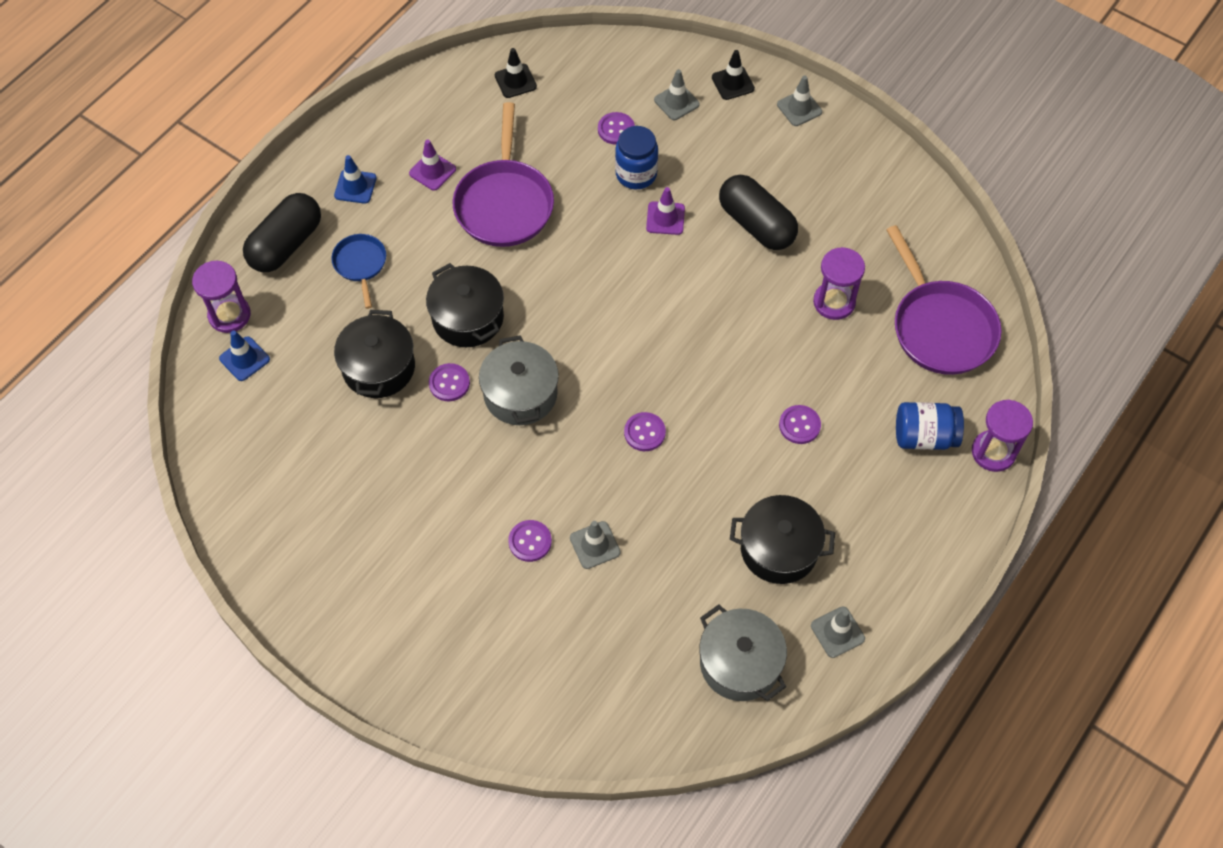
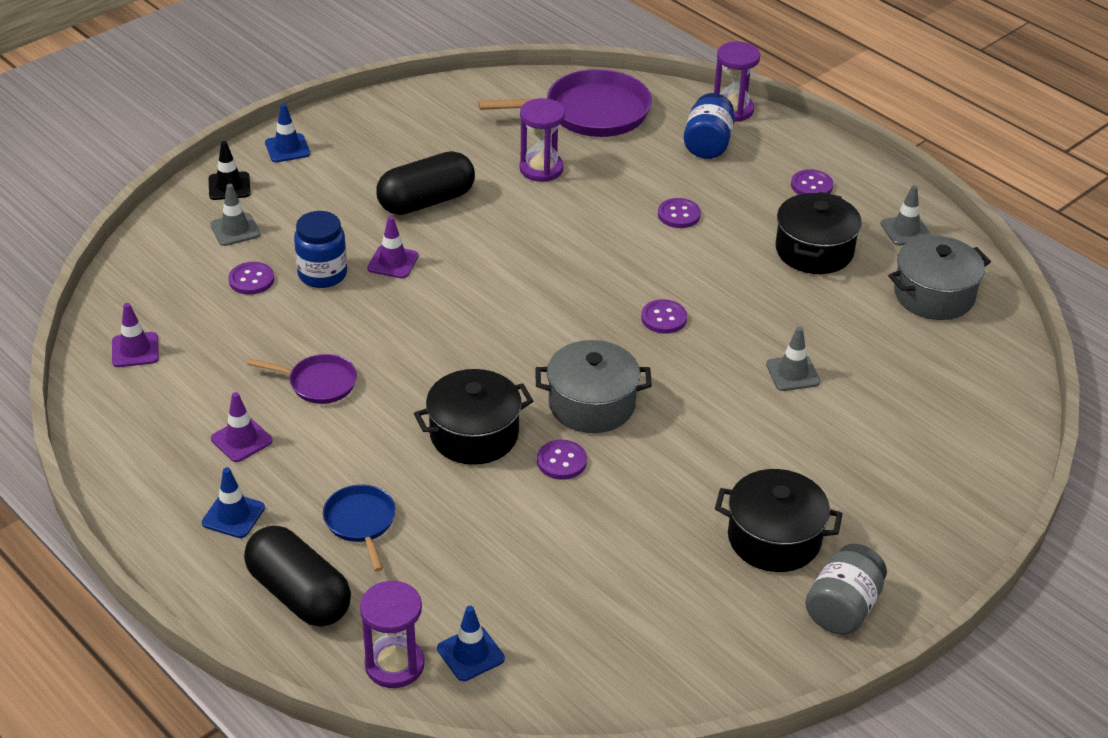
camera: 80 degrees left, 20 degrees down
(320, 606) = (843, 608): none -> grey jar
(360, 265) = (361, 523): blue pan -> blue pan turned 75 degrees clockwise
(378, 367) = (522, 521): black pot -> black pot (774, 538)
(504, 203) = (318, 383): purple pan -> purple pan, size x0.53
(515, 81) = (135, 350): black traffic cone -> purple traffic cone
(530, 541) = (781, 421): purple button -> purple button (811, 186)
(799, 108) = (287, 148): grey traffic cone -> blue traffic cone

